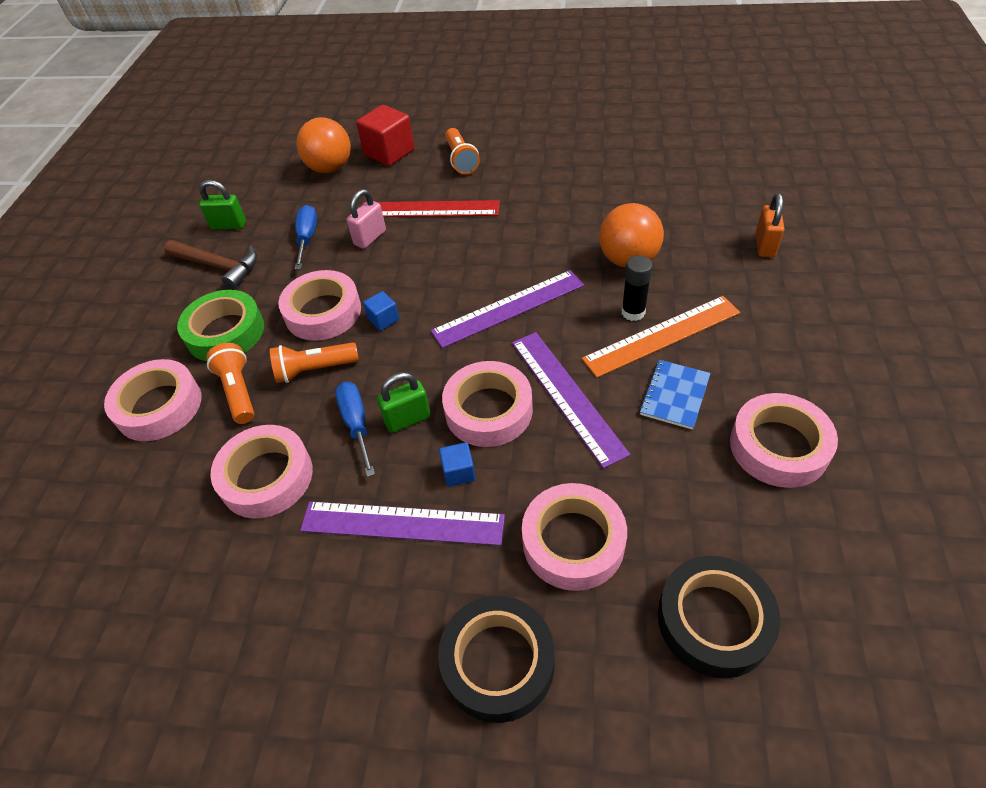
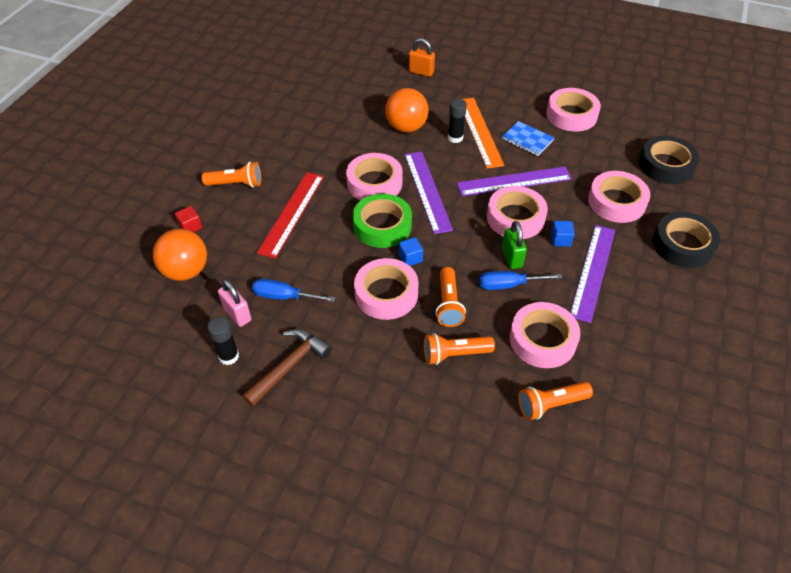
camera: 80 degrees left, 0 degrees up
(159, 406) = (453, 411): pink tape -> pink tape (374, 183)
(164, 501) = (551, 405): none -> orange flashlight
(225, 332) = (382, 362): green tape -> green tape (382, 226)
(229, 225) = (229, 356): green padlock -> black glue stick
(370, 238) = (308, 254): pink padlock -> pink padlock (237, 314)
(389, 152) = (190, 227): red cube -> red cube, size x0.51

